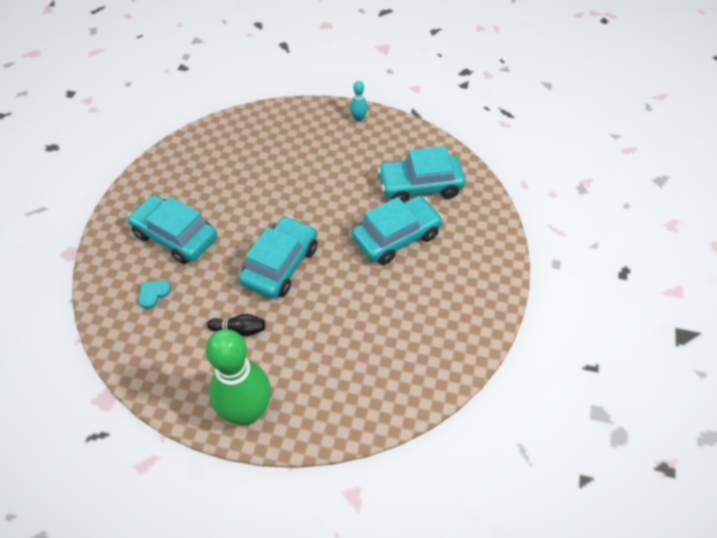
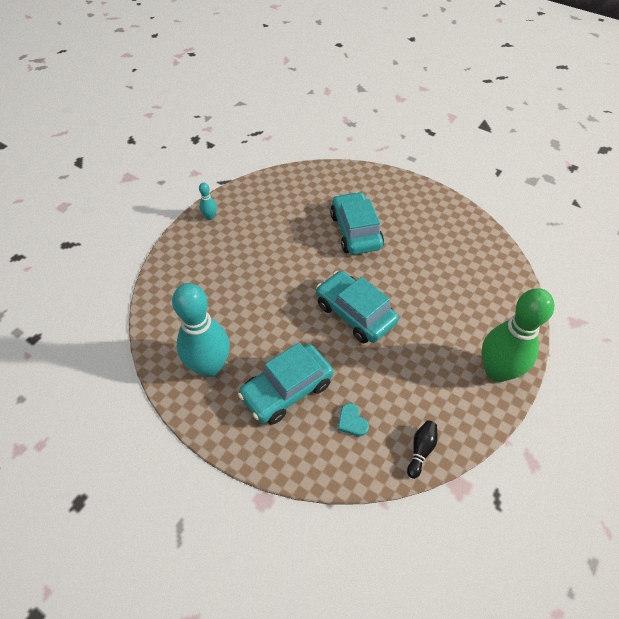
camera: 70 degrees left, 0 degrees up
(185, 177) = (209, 366): none -> turquoise bowling pin
(240, 329) = (414, 359): black bowling pin -> black bowling pin (421, 450)
(420, 186) = (309, 202): turquoise car -> none

